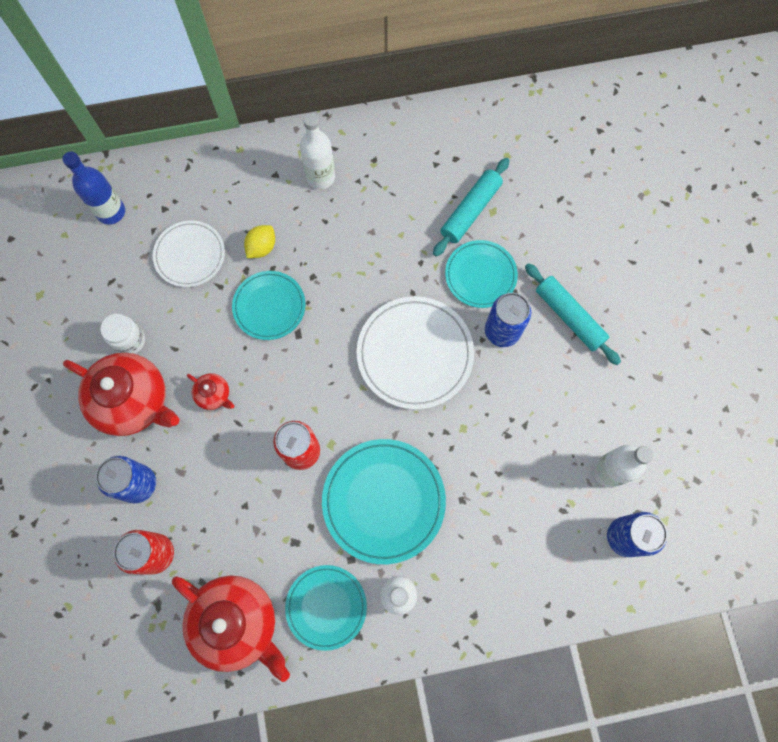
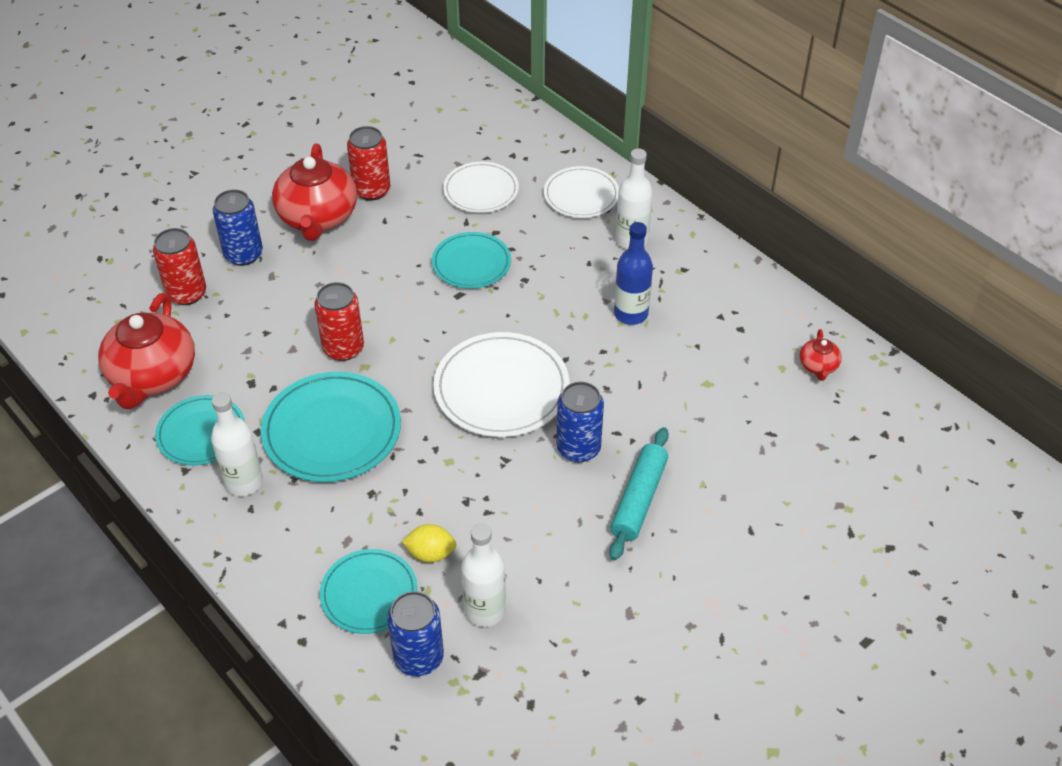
camera: 60 degrees right, 25 degrees down
(111, 212) = (483, 126): blue bottle -> blue bottle (631, 314)
(130, 340) = (372, 190): white jar -> red can
(214, 395) = (358, 265): red teapot -> red teapot (818, 366)
(247, 184) = (581, 195): none -> white plate
(262, 247) = (526, 232): yellow lemon -> yellow lemon (430, 553)
(470, 211) = (692, 365): turquoise rolling pin -> none
(480, 275) = (627, 404): turquoise plate -> turquoise plate (369, 593)

